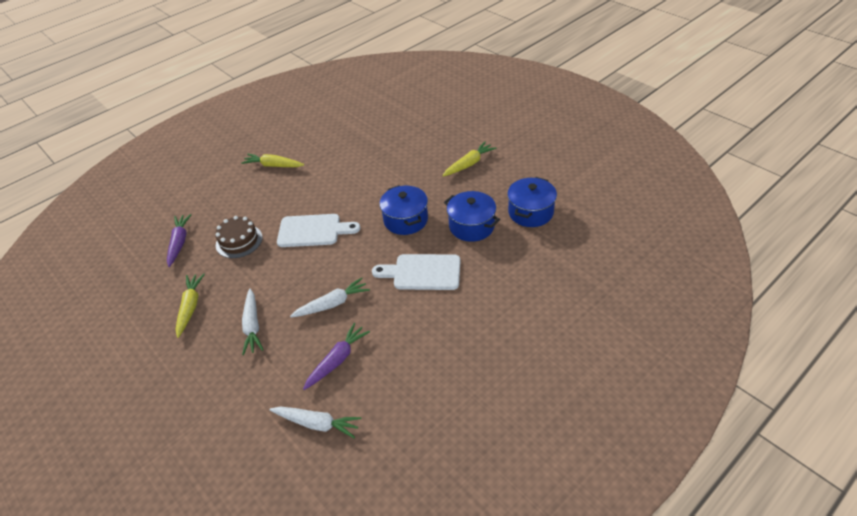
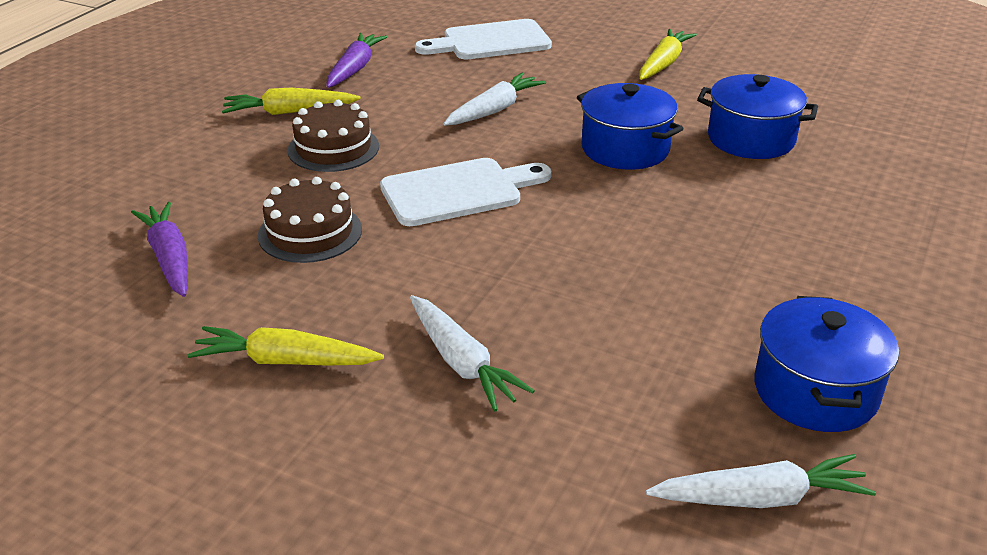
camera: 25 degrees left, 10 degrees down
(190, 307) = (286, 361): yellow carrot -> yellow carrot turned 60 degrees counterclockwise
(278, 192) = (333, 148): none -> brown cake
(332, 304) = (601, 292): white carrot -> white carrot (494, 110)
(337, 360) = (697, 379): purple carrot -> purple carrot (354, 69)
(422, 272) = (729, 214): white cutting board -> white cutting board (490, 42)
(530, 212) = (829, 107): blue pot -> blue pot (815, 391)

